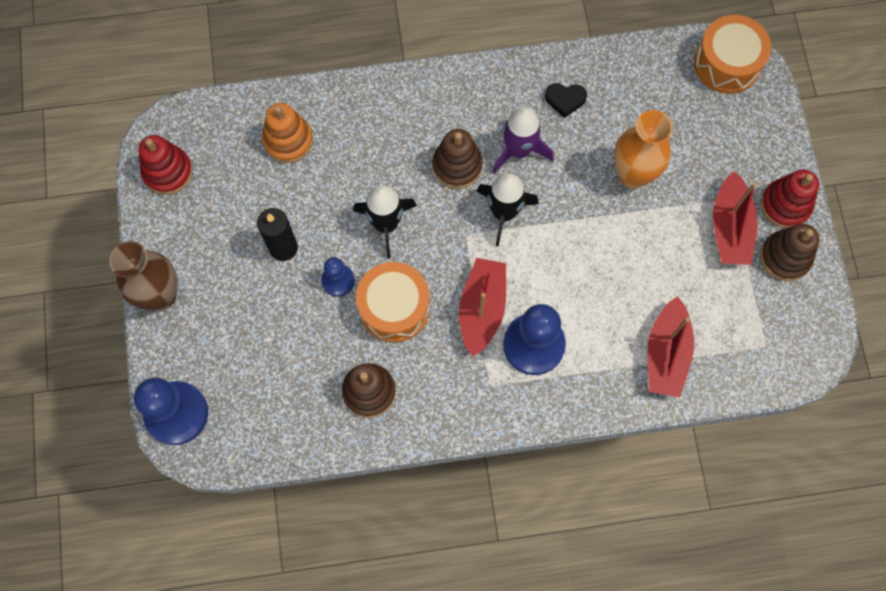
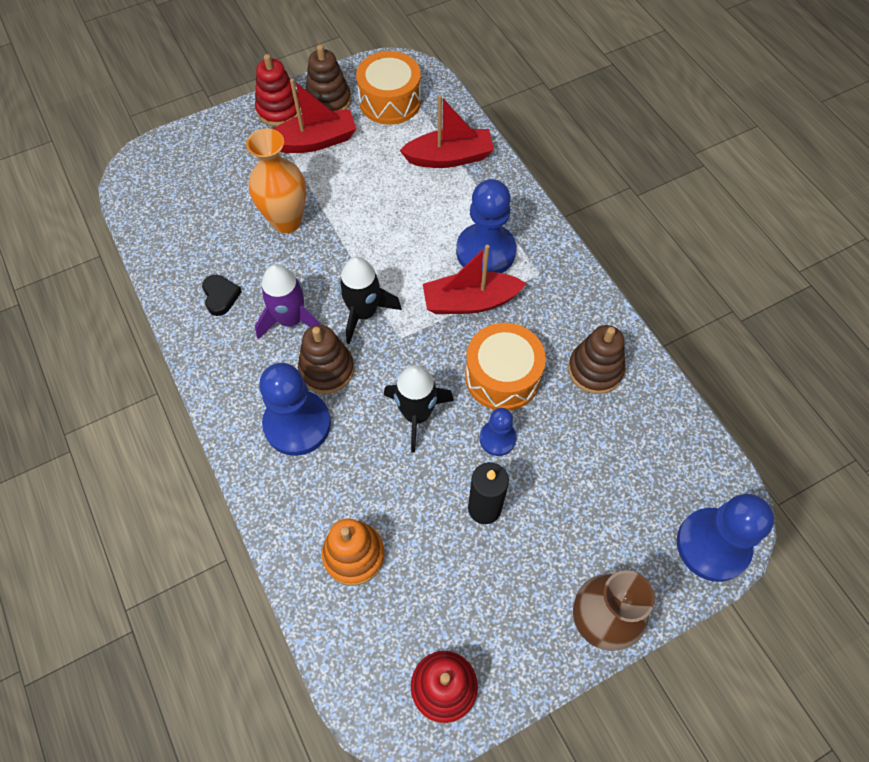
camera: 110 degrees left, 10 degrees down
(414, 129) = (297, 424): none -> blue pawn
(727, 63) = (145, 179): orange drum -> orange drum (390, 101)

